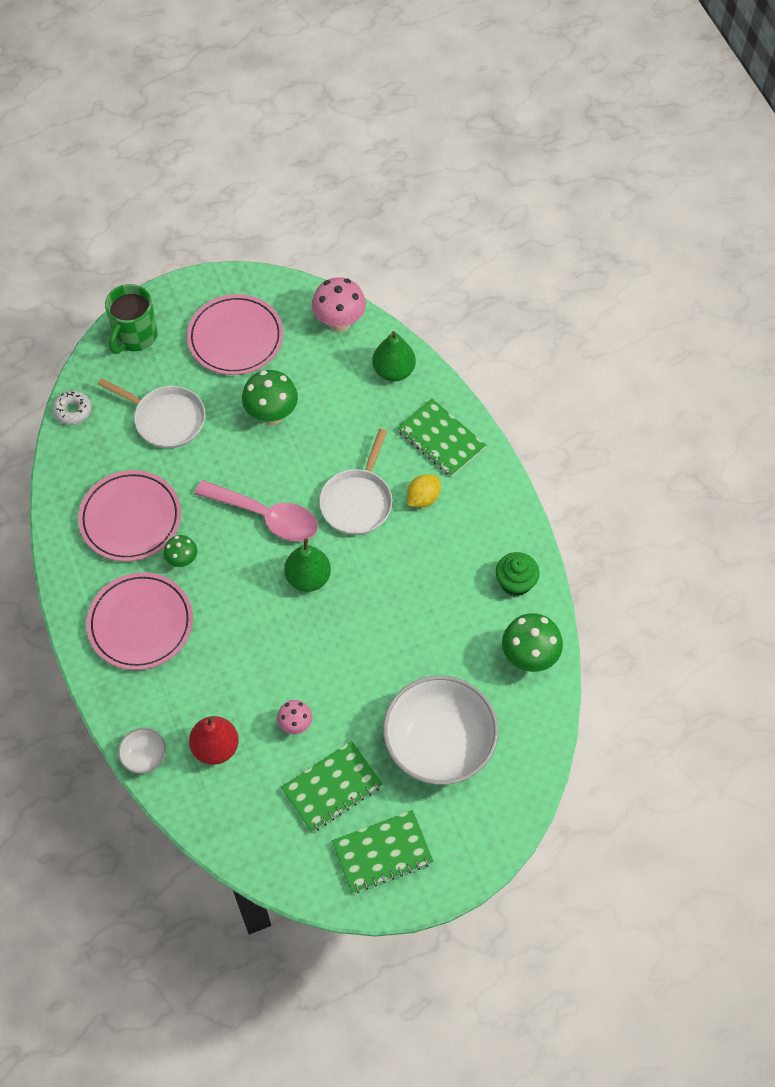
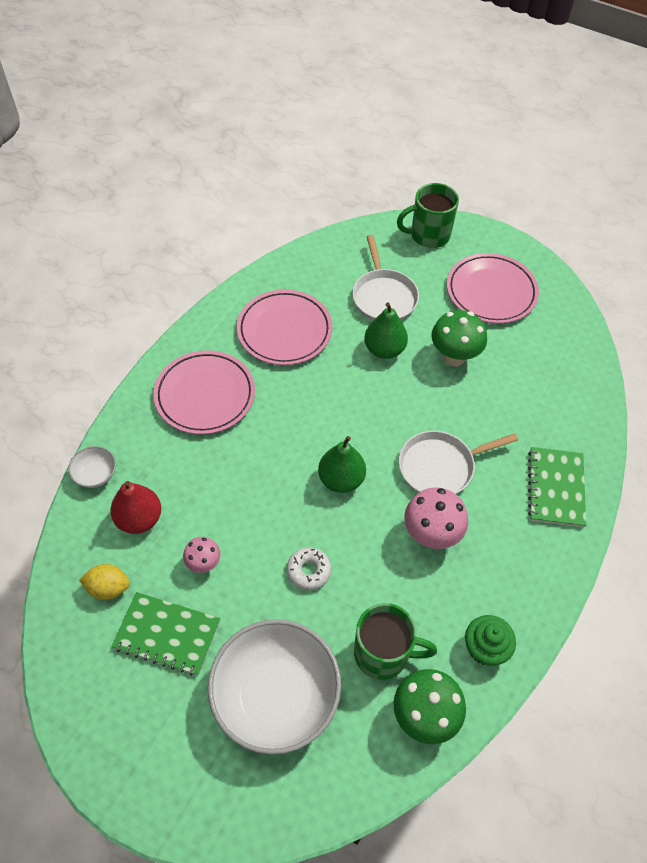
camera: 50 degrees right, 5 degrees down
(73, 411) = (336, 242): white donut -> white donut (309, 571)
(182, 560) = (280, 385): green mushroom -> none
(266, 516) = (366, 413): pink spoon -> none
(339, 323) = (576, 346): pink mushroom -> pink mushroom (431, 535)
(382, 853) = (134, 724): green notebook -> none
(393, 371) = (577, 410): green pear -> green pear (384, 349)
(423, 498) = (490, 513): yellow lemon -> yellow lemon (108, 588)
(466, 650) = (383, 654): none -> green mug

